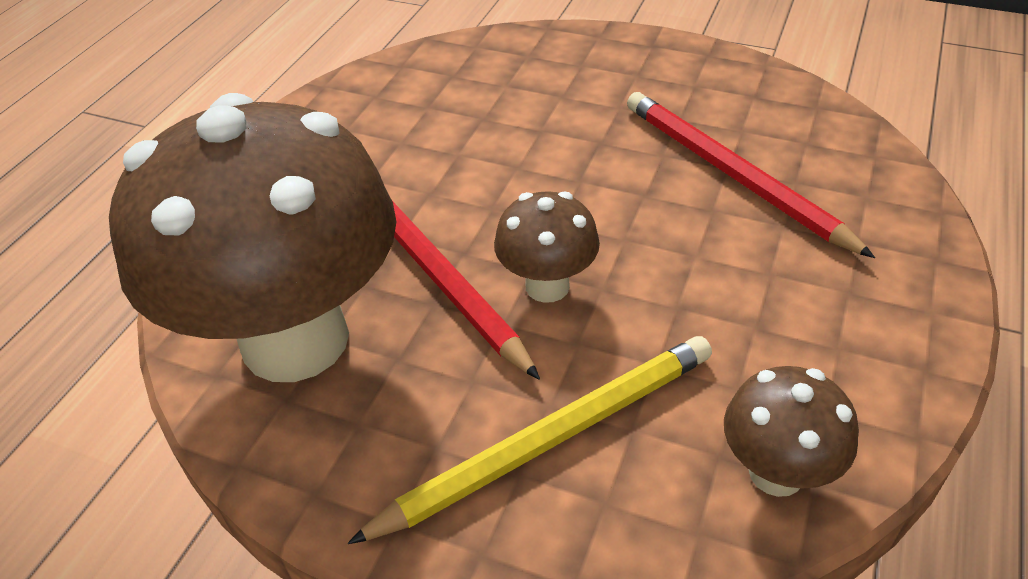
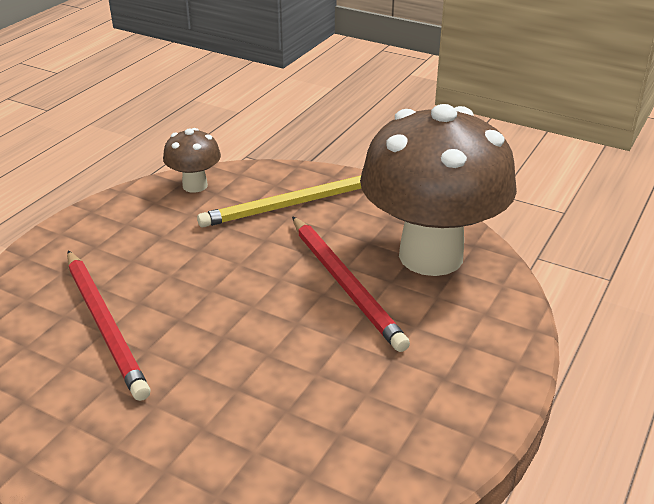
camera: 175 degrees left, 10 degrees down
(547, 286) = (273, 267): brown mushroom -> none

